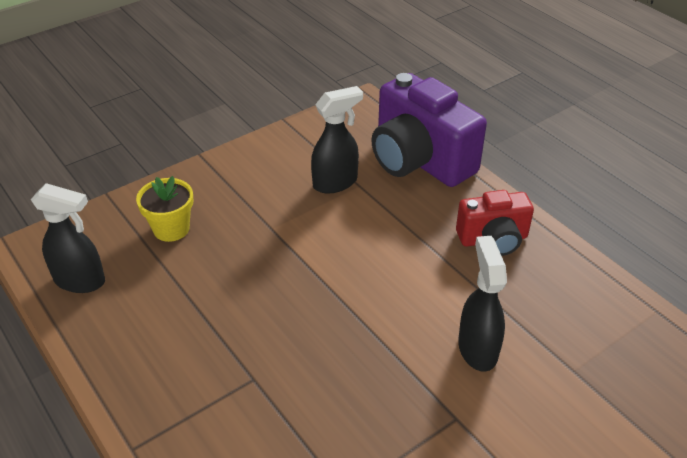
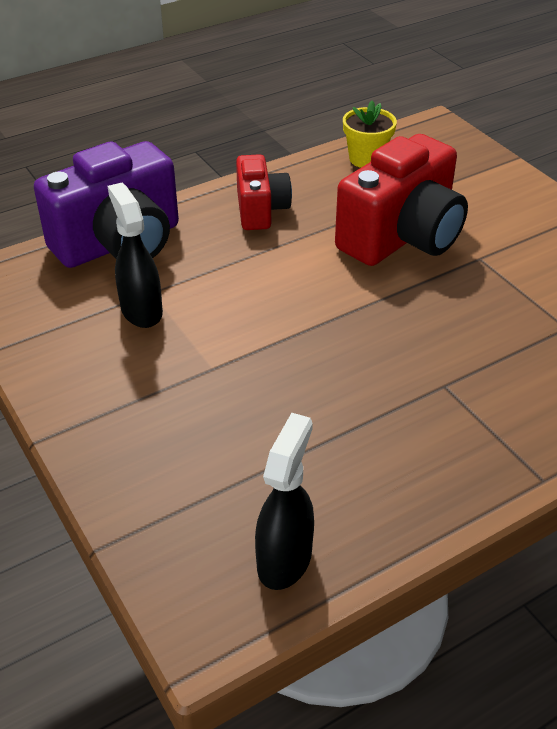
camera: 85 degrees left, 0 degrees up
(171, 229) = (195, 465): yellow flower pot -> yellow flower pot (366, 159)
(477, 348) = (402, 237): black spray bottle -> red camera

